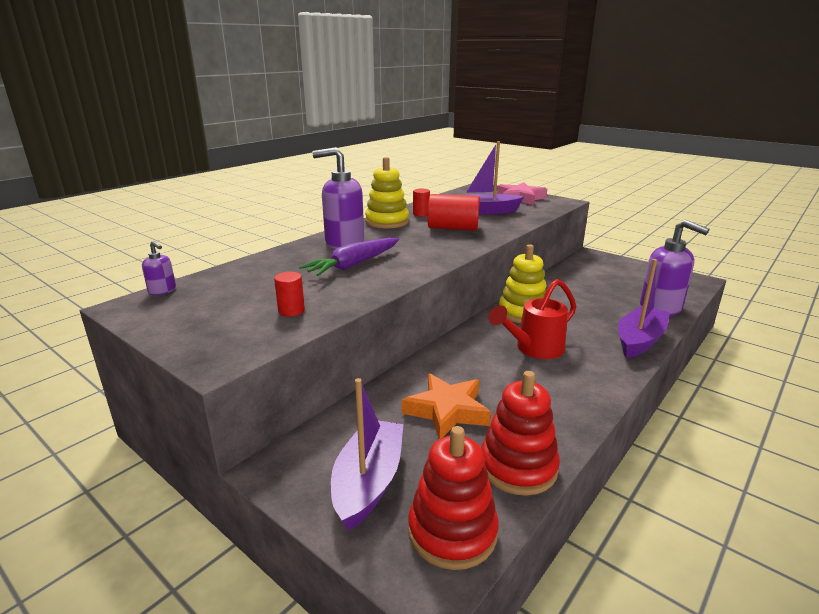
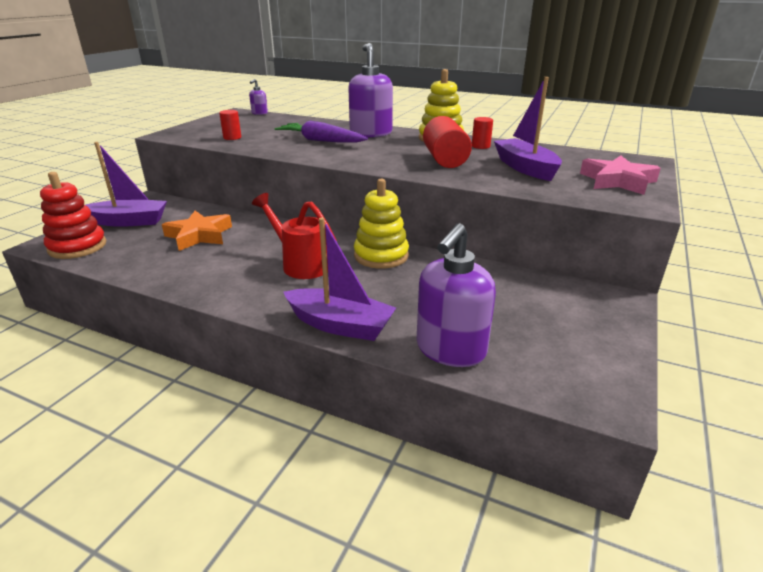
camera: 75 degrees right, 5 degrees up
(518, 467) = (128, 263): red stacking toy -> none

